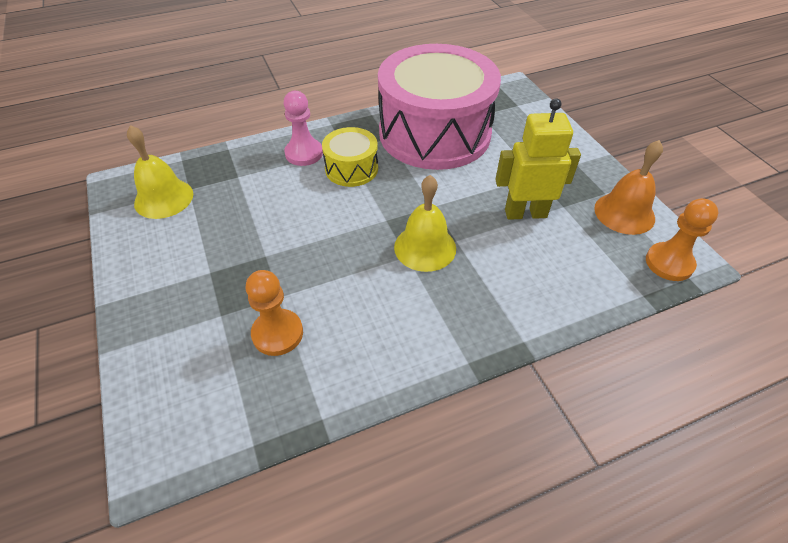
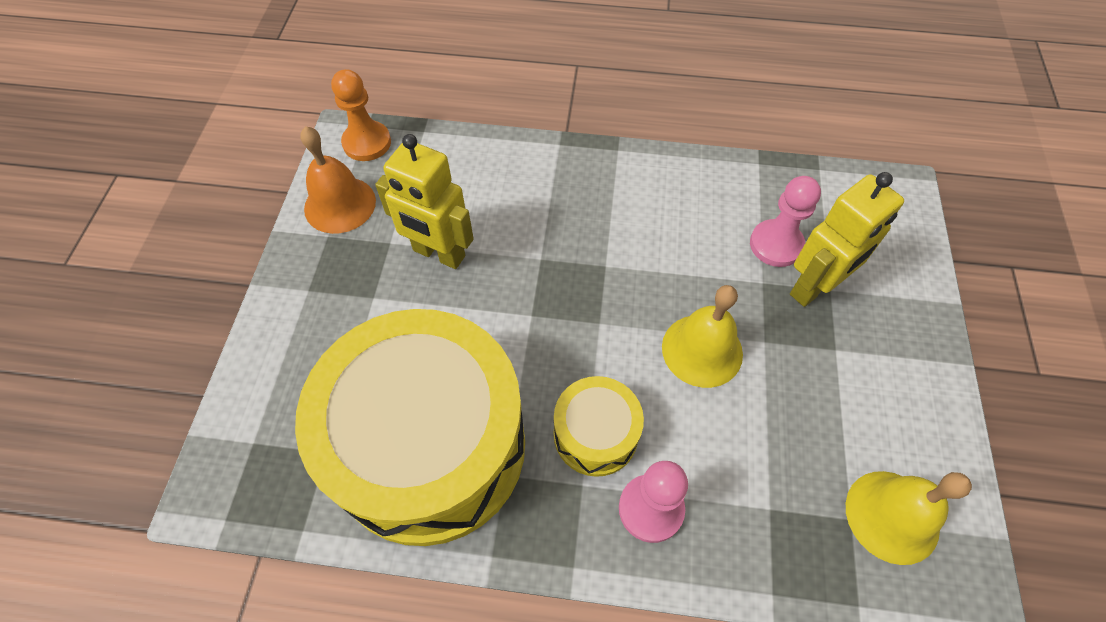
camera: 150 degrees left, 10 degrees up
(235, 310) = (814, 287): none -> yellow robot
(277, 333) = (776, 245): orange pawn -> pink pawn
(425, 247) = (580, 266): yellow bell -> yellow bell (702, 350)
(434, 133) = (429, 446): pink drum -> yellow drum

